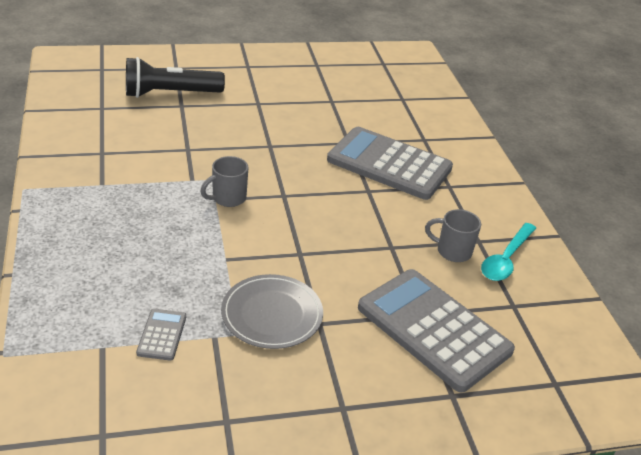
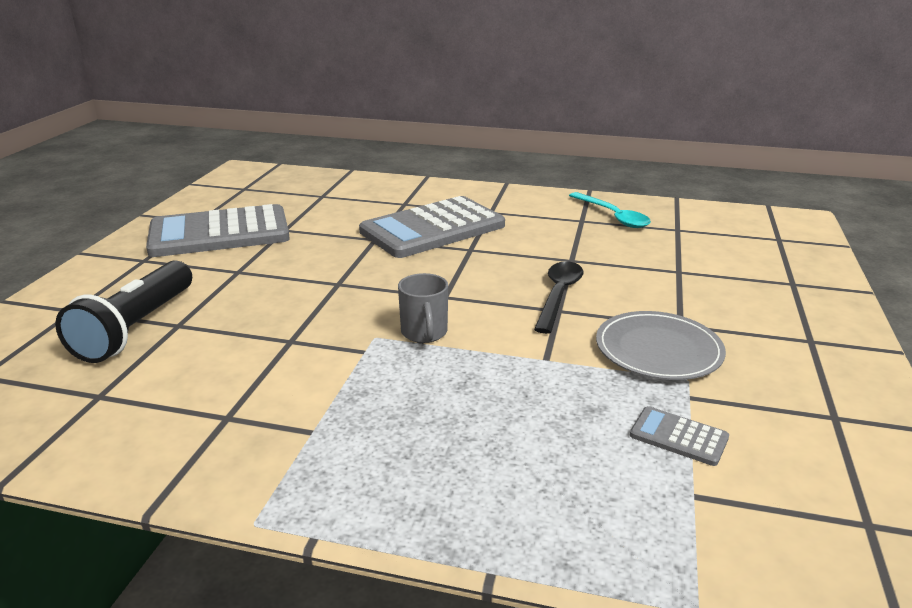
camera: 60 degrees left, 10 degrees down
(323, 250) = (558, 295): none -> black spoon
(433, 329) = (702, 270): grey calculator -> grey calculator (219, 233)
(452, 251) = (591, 234): grey mug -> none

